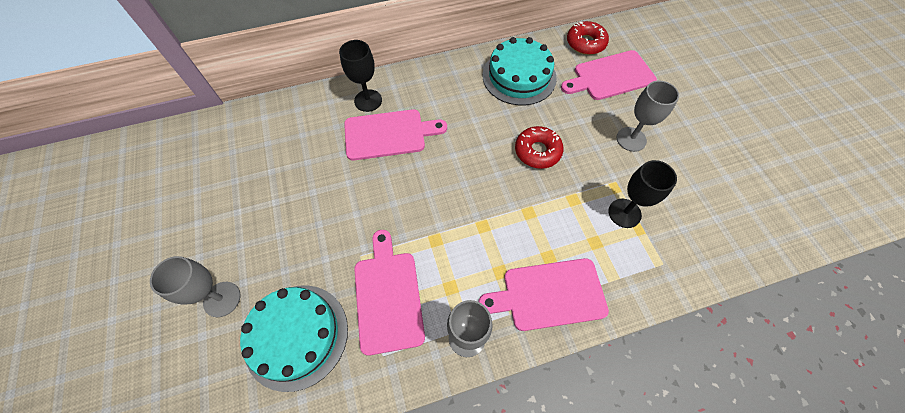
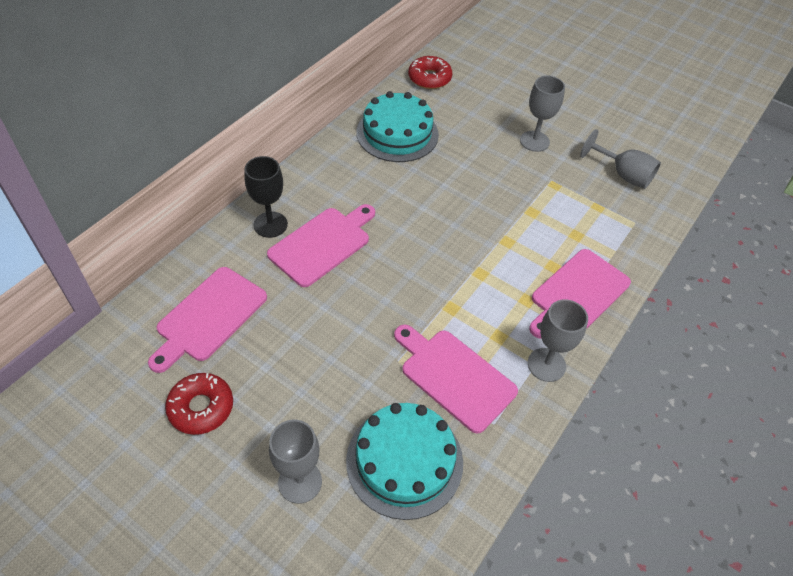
camera: 40 degrees left, 10 degrees down
(537, 151) = (470, 189): red donut -> red donut (201, 407)
(610, 76) = (475, 97): pink cutting board -> pink cutting board (209, 317)
(624, 213) = (578, 201): black goblet -> none
(691, 213) = (623, 175): none -> grey goblet

